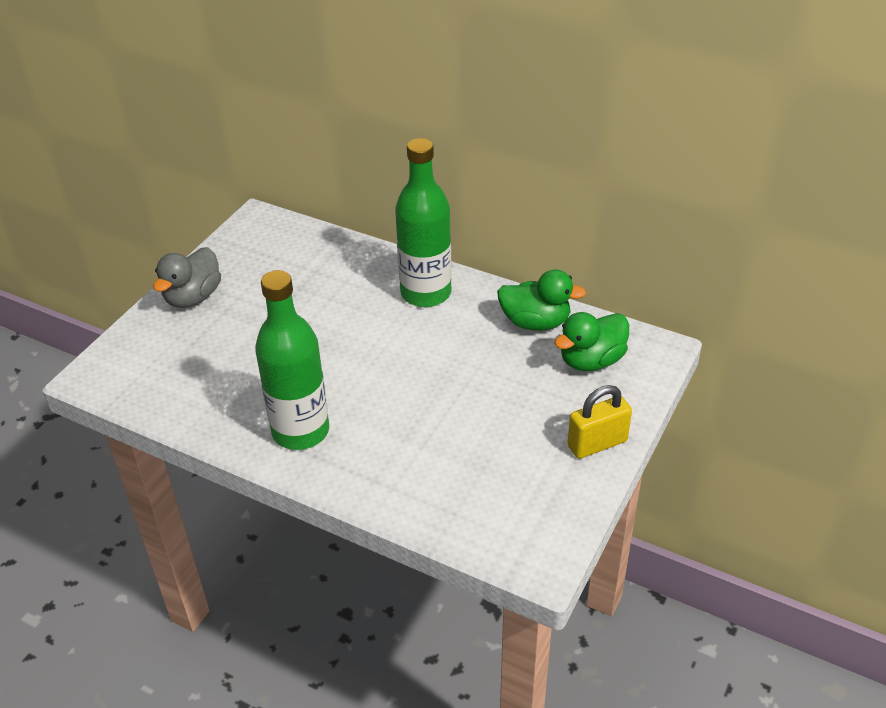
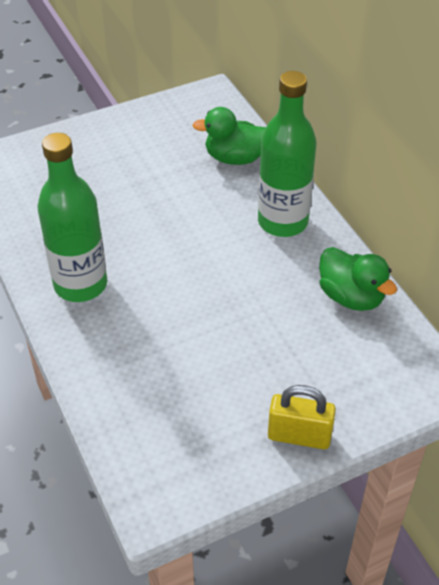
camera: 35 degrees right, 5 degrees up
(193, 297) = (106, 135): grey duck -> none
(591, 360) = (367, 358): green duck -> green duck (235, 158)

